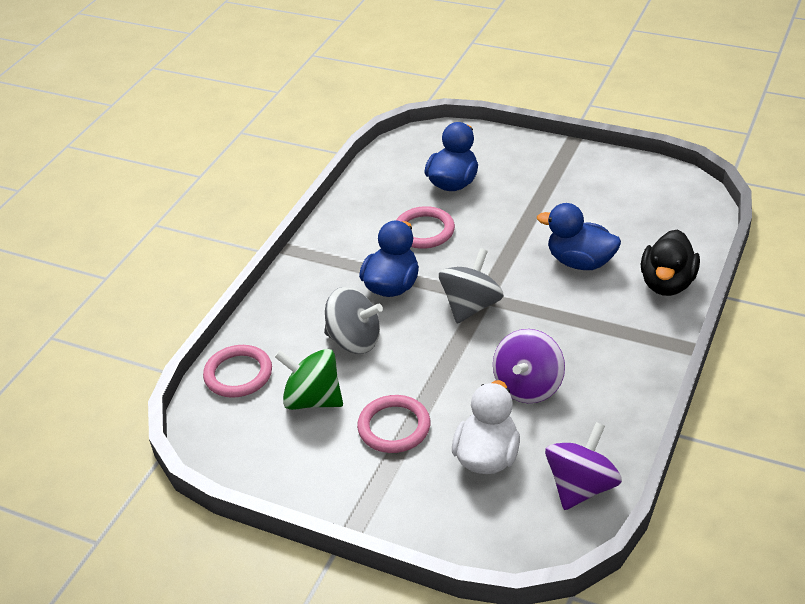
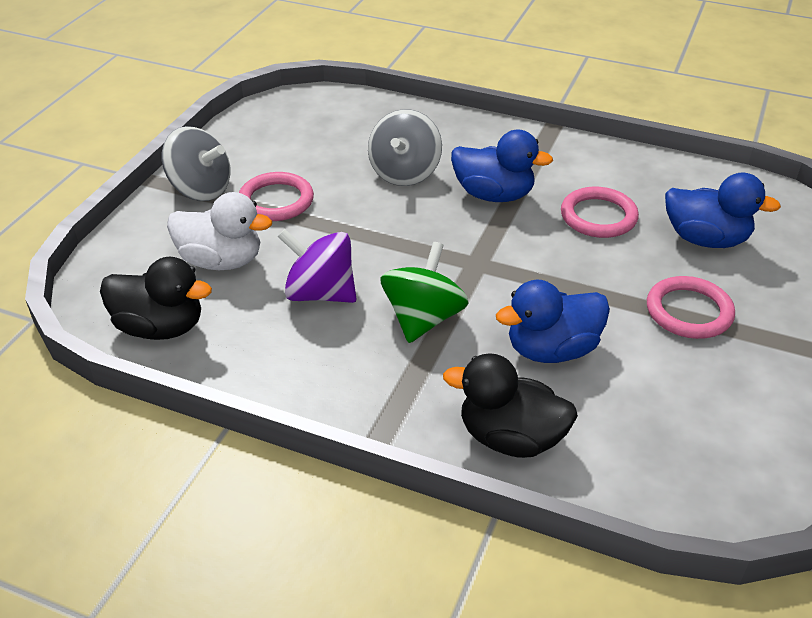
camera: 85 degrees right, 0 degrees up
(238, 374) = (362, 111): pink ring -> pink ring (689, 311)
(313, 399) = (322, 152): green spinning top -> green spinning top (423, 319)
(471, 306) = (459, 252): grey spinning top -> grey spinning top (200, 189)
(580, 262) = (552, 350): blue duck -> blue duck turned 135 degrees counterclockwise
(581, 486) = (160, 327): purple spinning top -> black duck

